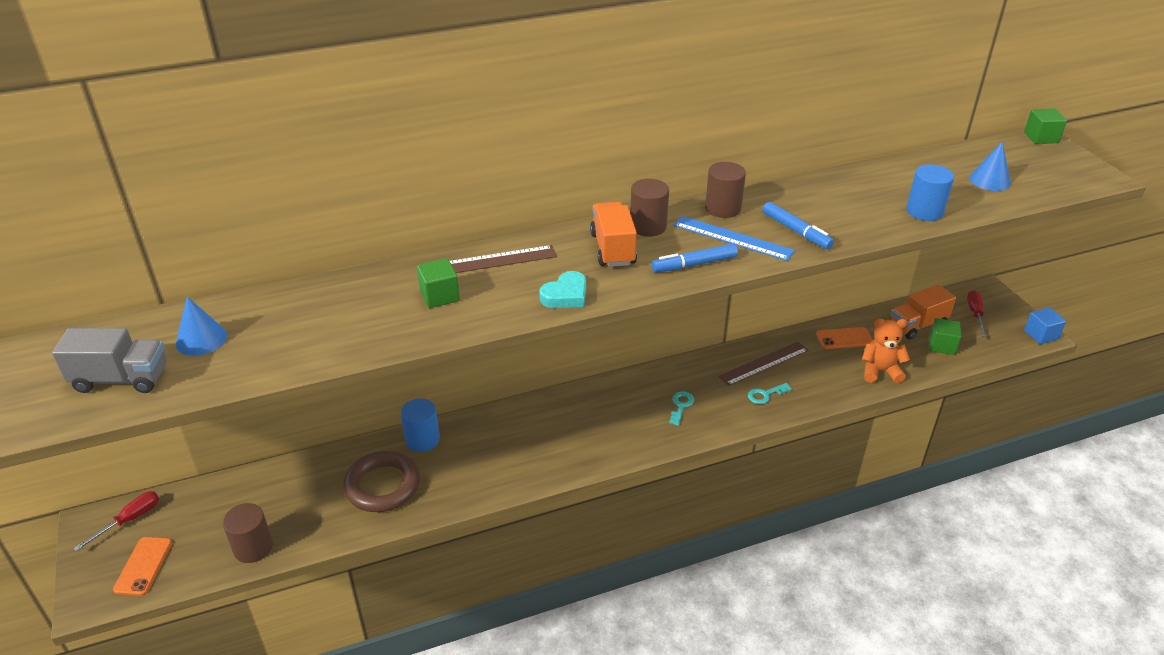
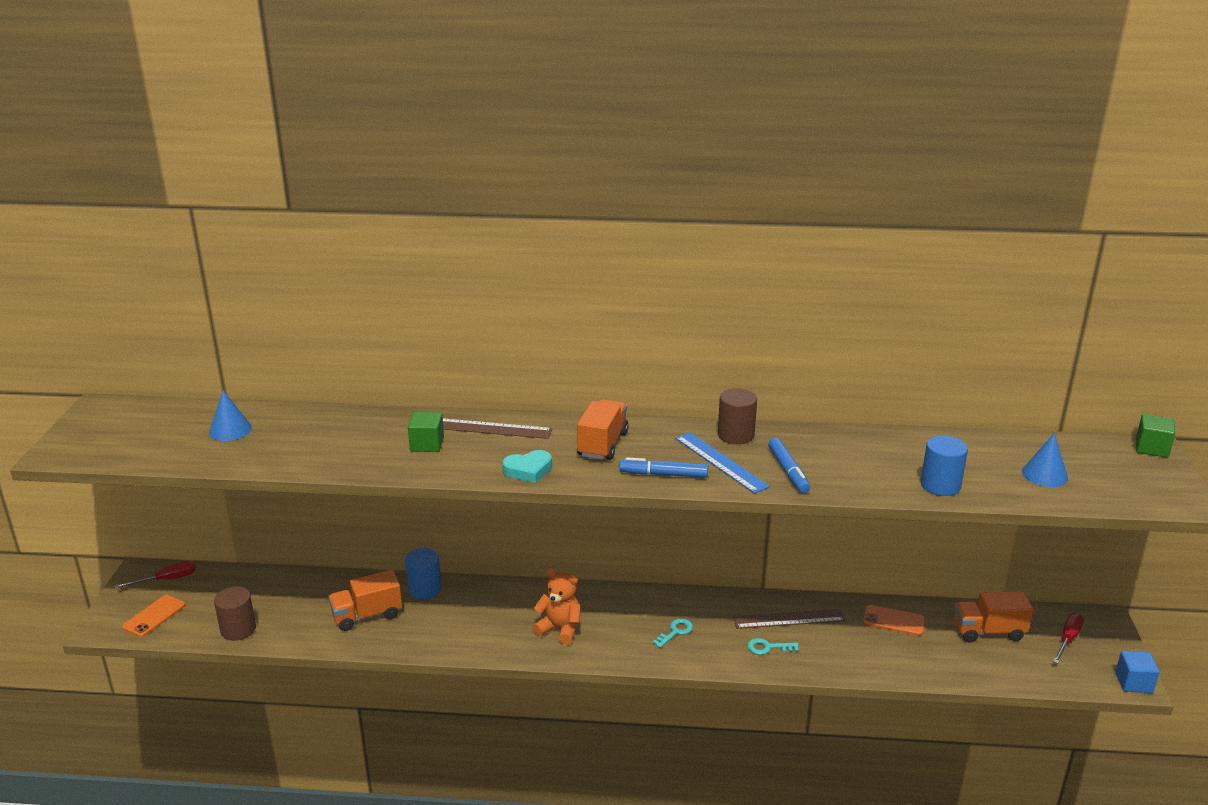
camera: 25 degrees right, 10 degrees down
(121, 379) = (157, 442): grey truck -> none
(382, 486) = (367, 615): brown ring -> orange truck
(648, 226) = (651, 433): brown cylinder -> none
(880, 371) = (909, 662): orange teddy bear -> orange teddy bear (560, 629)
(942, 346) = (1001, 659): green cube -> none

